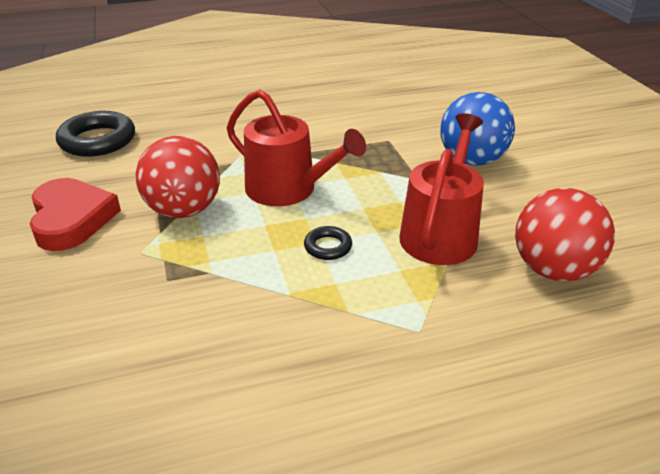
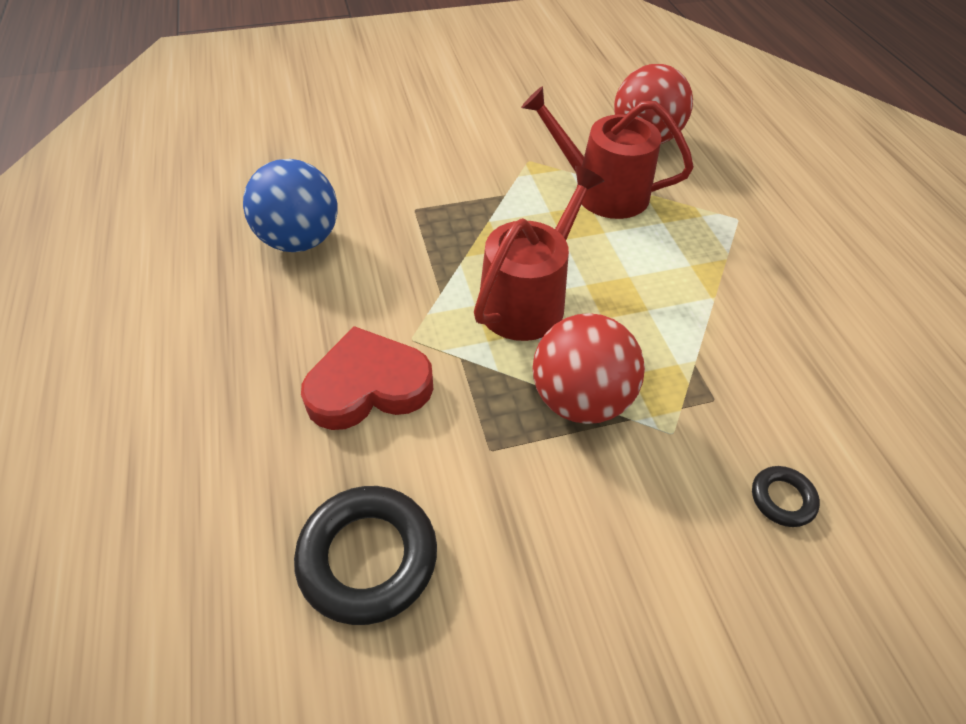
camera: 90 degrees left, 15 degrees up
(71, 219) = (612, 534): red heart -> red heart (368, 386)
(328, 247) = (635, 268): black ring -> black ring (782, 499)
(472, 160) = (467, 154): blue ball -> blue ball (300, 240)

